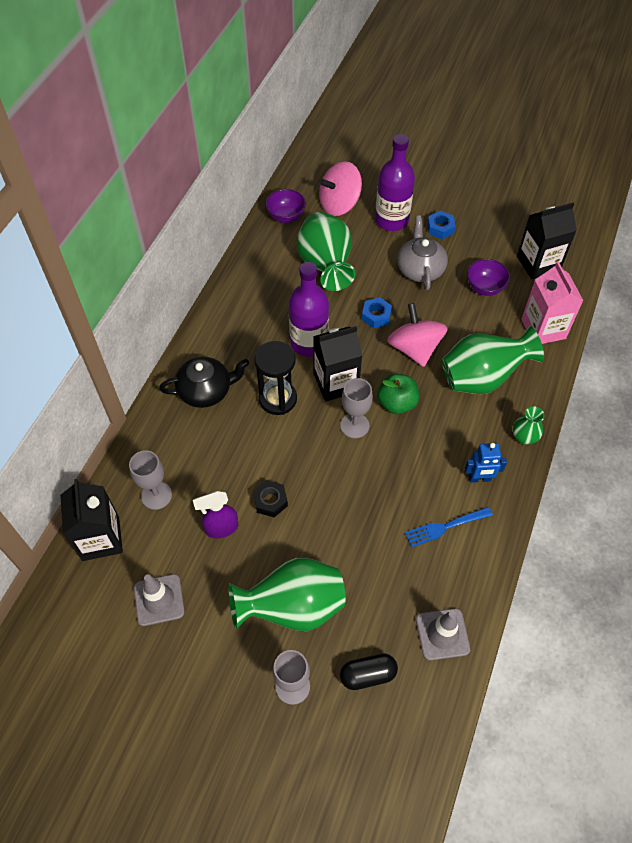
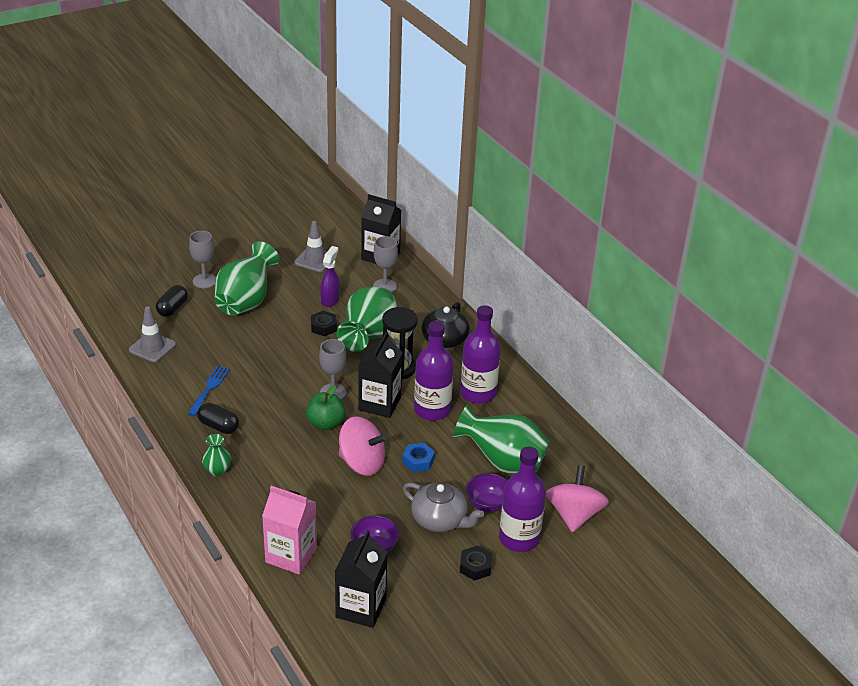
camera: 125 degrees right, 20 degrees down
(259, 325) = (478, 393): none -> purple bottle
(286, 216) = (589, 471): purple bowl -> purple bowl (487, 505)
(440, 228) = (475, 567): blue nut -> black nut
(479, 478) = (218, 426): blue robot -> black capsule
(482, 378) = (291, 483): green vase -> green vase (368, 337)

